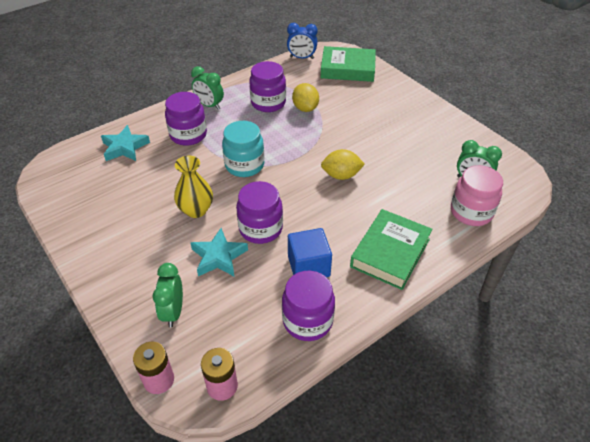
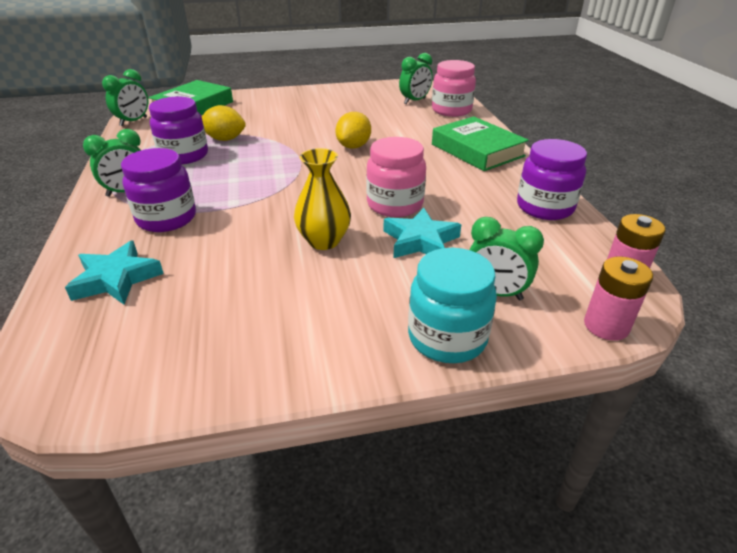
camera: 65 degrees left, 10 degrees down
(244, 165) = (277, 192): turquoise jar -> turquoise jar (447, 337)
(260, 229) = (395, 205): purple jar -> pink jar
(302, 58) = (133, 122): blue clock -> green clock
(308, 266) = (470, 190): blue cube -> none

